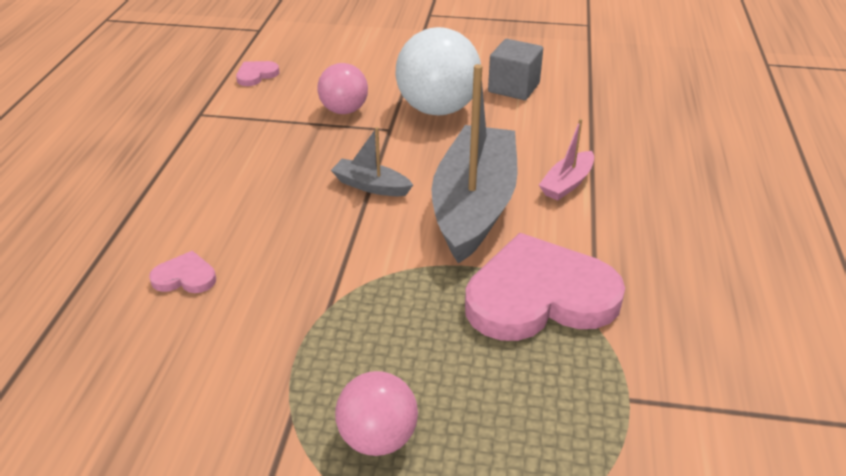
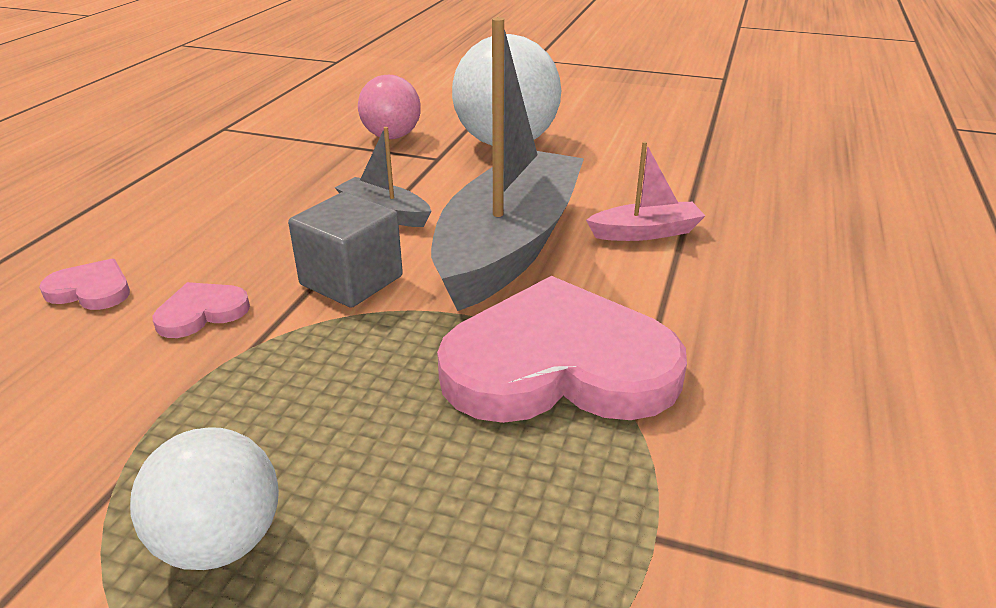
camera: 10 degrees right, 5 degrees down
(256, 75) = (309, 98): pink heart -> pink heart (201, 313)
(378, 438) = (221, 541): pink ball -> white ball
(514, 87) = (610, 129): grey cube -> grey cube (351, 280)
(567, 184) = (646, 232): pink boat -> pink boat turned 150 degrees counterclockwise

